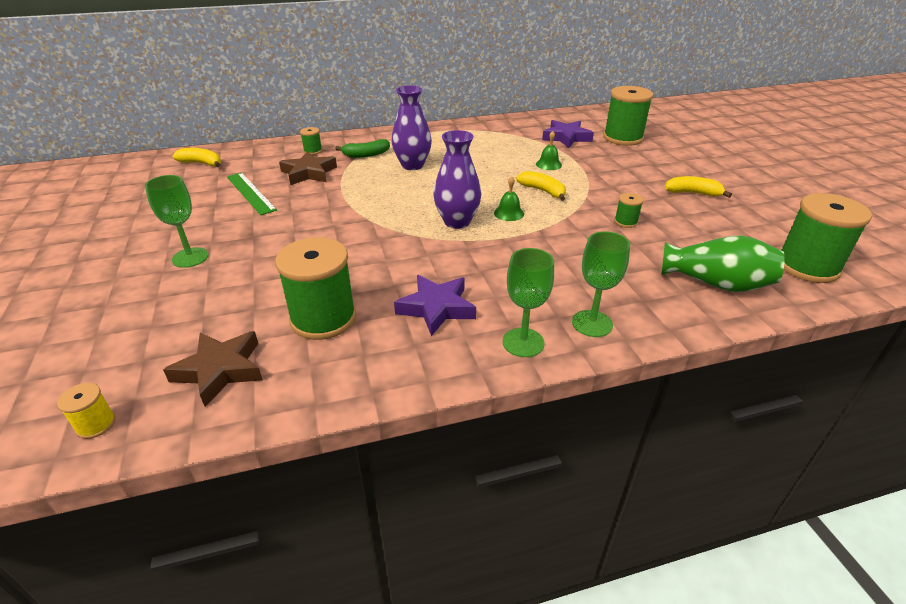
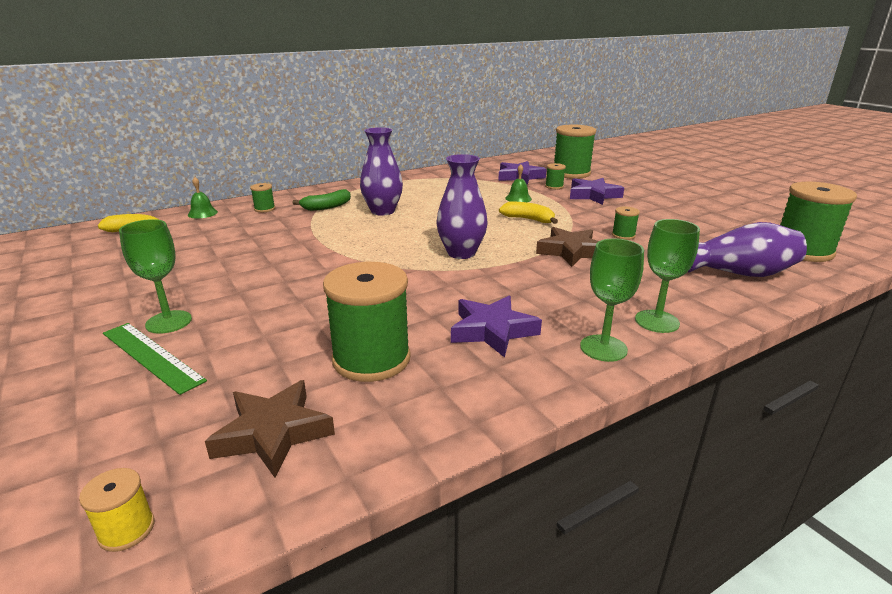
camera: 15 degrees left, 10 degrees down
(250, 193) = (212, 252): green ruler -> green ruler (151, 356)
(309, 173) = (271, 228): brown star -> brown star (571, 251)
(509, 213) = (508, 240): green bell -> green bell (202, 213)
(594, 153) = (554, 186): none -> green spool
(628, 169) = (593, 195): none -> purple star
(693, 193) = (664, 208): yellow banana -> none
(716, 283) = (740, 273): green vase -> purple vase

